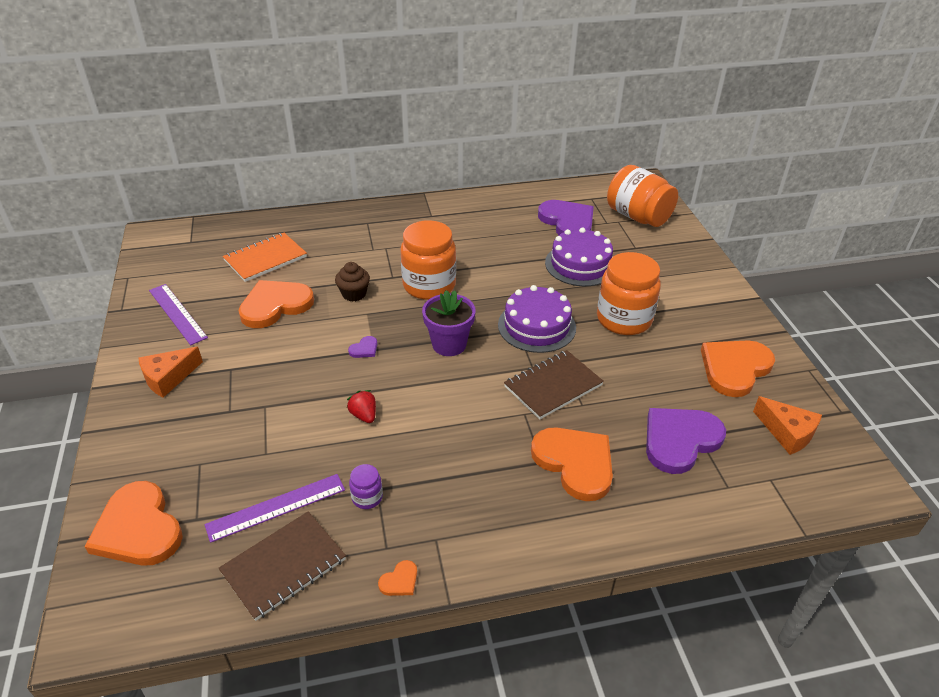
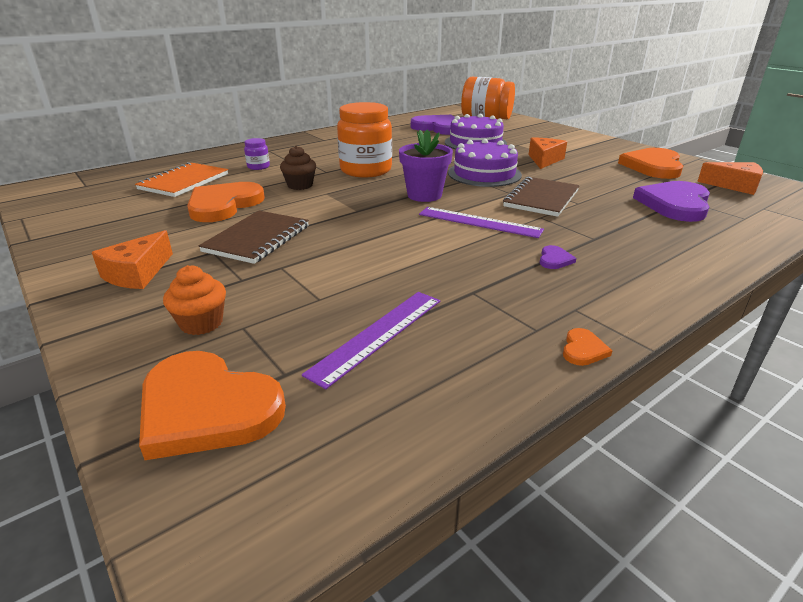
camera: 25 degrees left, 10 degrees down
(177, 313) = (109, 229): purple ruler -> purple ruler (479, 222)
(178, 449) = (201, 323): none -> orange cupcake
(284, 566) = (443, 380): brown notebook -> brown notebook (257, 239)
(364, 349) = (348, 212): purple heart -> purple heart (554, 259)
(364, 415) = (397, 249): red strawberry -> none
(367, 497) = (470, 300): purple jar -> purple jar (258, 167)
(575, 463) = (621, 233): orange heart -> none
(624, 319) = (544, 160): orange jar -> orange cheese

